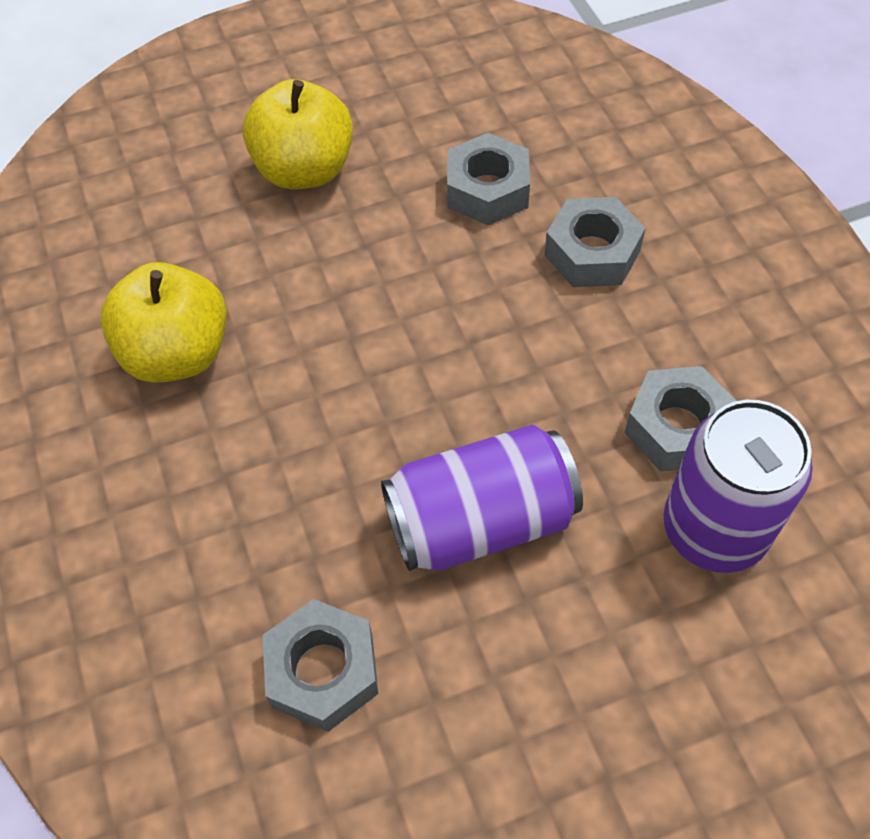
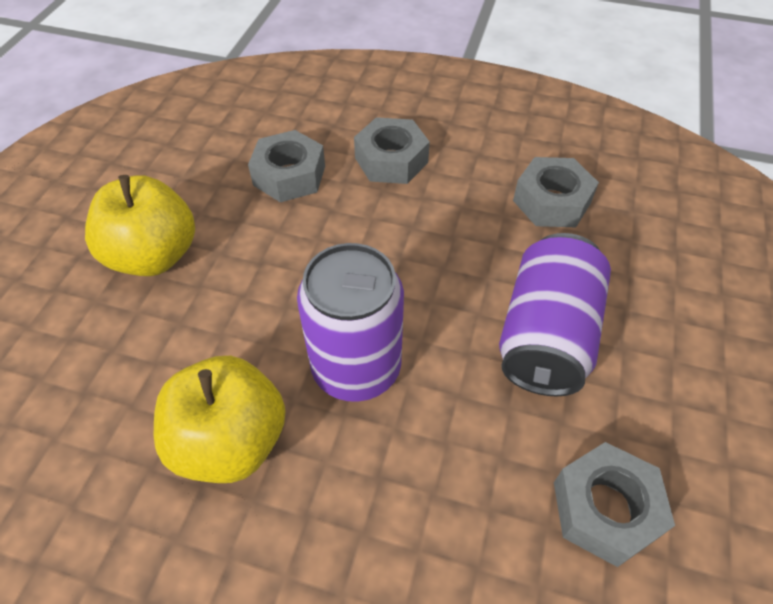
camera: 55 degrees left, 5 degrees down
(714, 529) = (634, 229): purple can -> purple can (356, 368)

